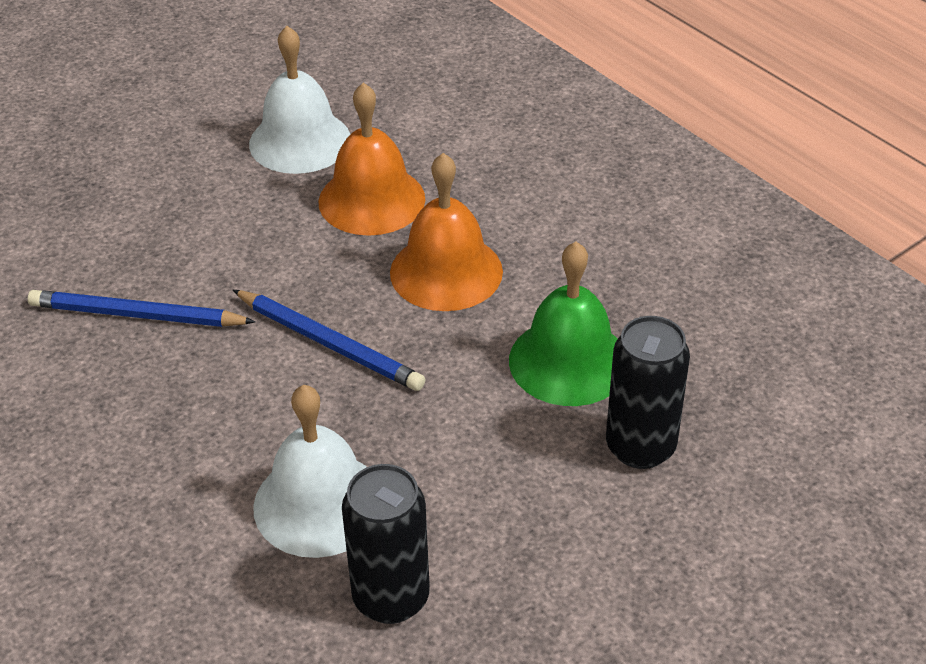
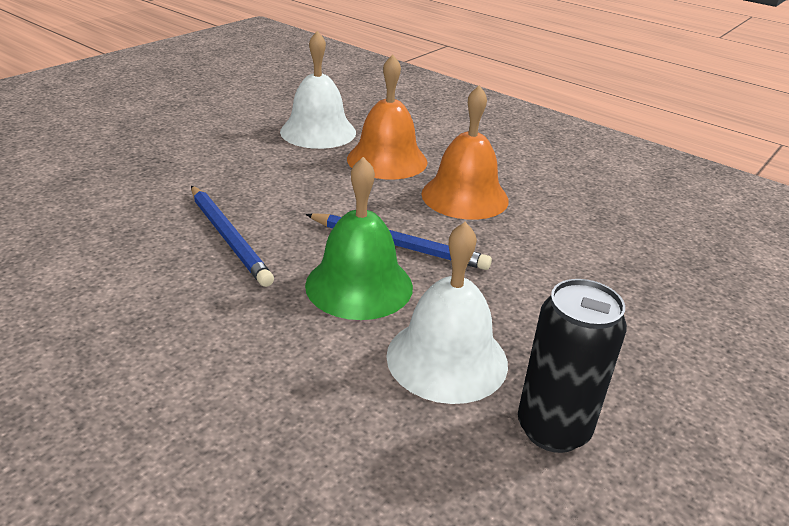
camera: 15 degrees left, 10 degrees down
(137, 315) = (228, 237): blue pencil -> blue pencil turned 120 degrees counterclockwise
(569, 361) = (589, 243): green bell -> green bell (359, 285)
(640, 447) = (681, 293): black can -> none

